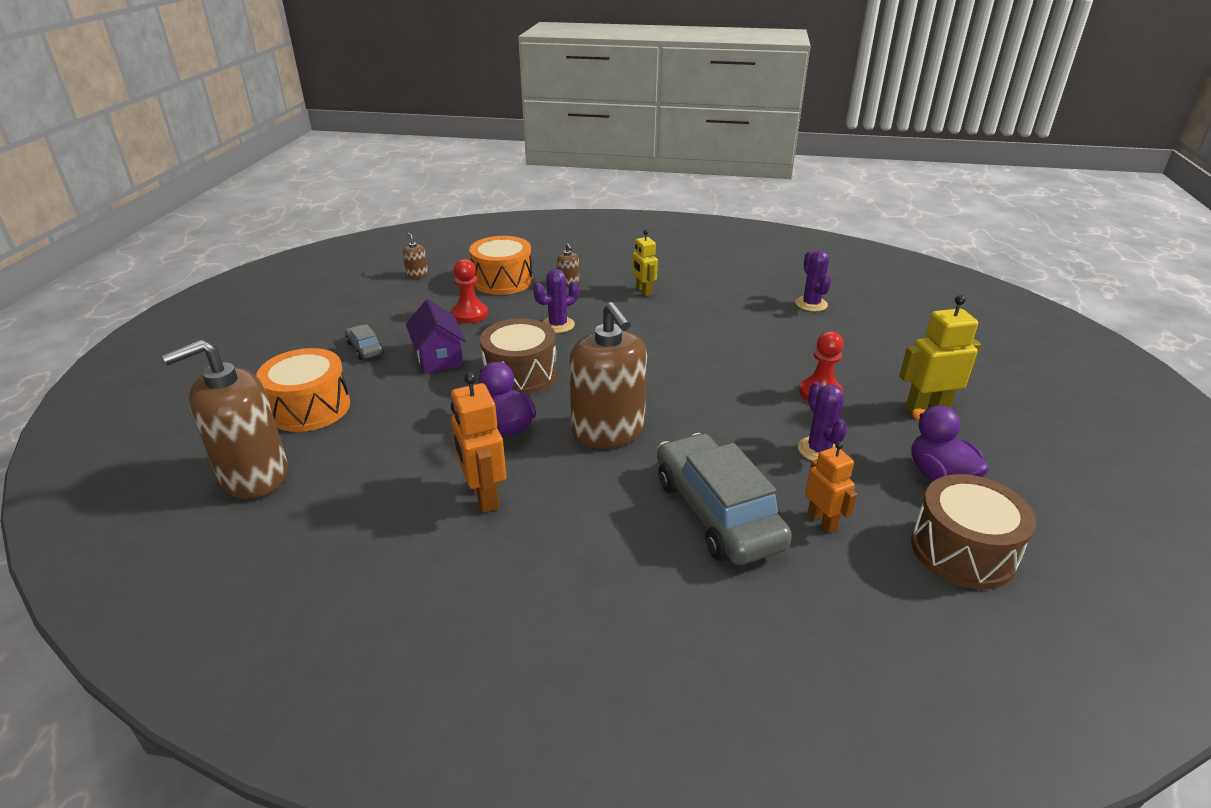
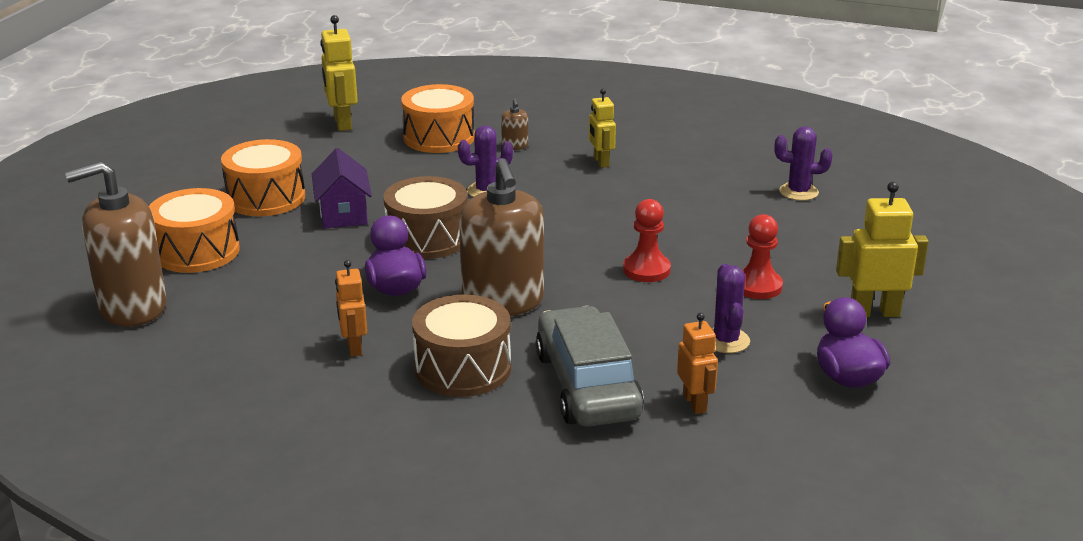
camera: 10 degrees right, 5 degrees down
(365, 348) = (266, 198): grey car -> orange drum
(417, 275) = (342, 123): brown soap dispenser -> yellow robot
(469, 314) = (390, 171): red pawn -> red pawn (646, 270)
(483, 496) = (354, 347): orange robot -> orange robot, size x0.66
(811, 304) = (798, 192): purple cactus -> purple cactus turned 75 degrees counterclockwise
(962, 551) = (830, 444): brown drum -> brown drum (463, 368)

